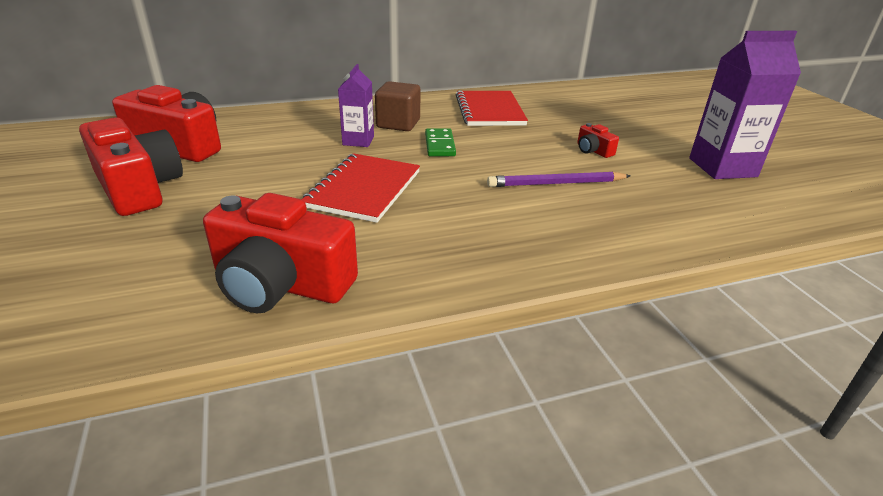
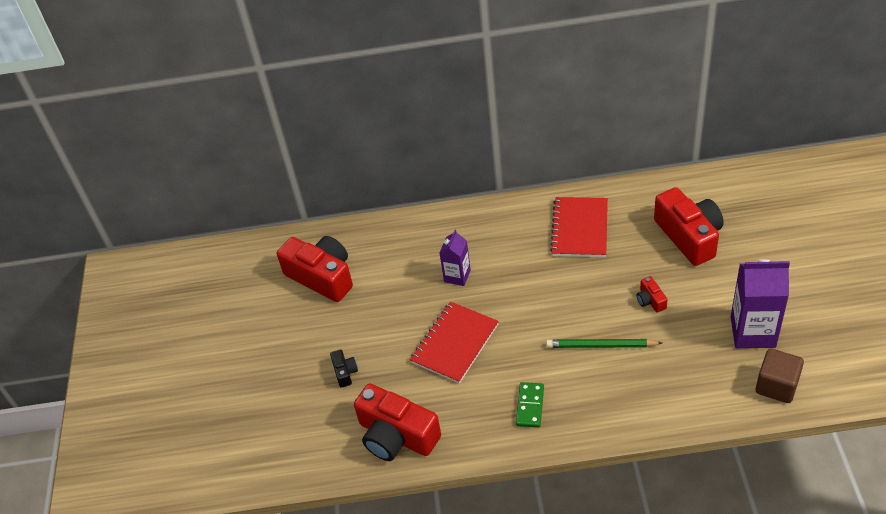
camera: 20 degrees right, 15 degrees up
(138, 187) = (301, 331): red camera -> red camera (689, 236)
(199, 221) = (345, 372): none -> black camera
(398, 124) = (493, 249): brown cube -> brown cube (776, 385)
(440, 145) = (522, 285): green domino -> green domino (530, 406)
(556, 183) = (601, 345): purple pencil -> green pencil

